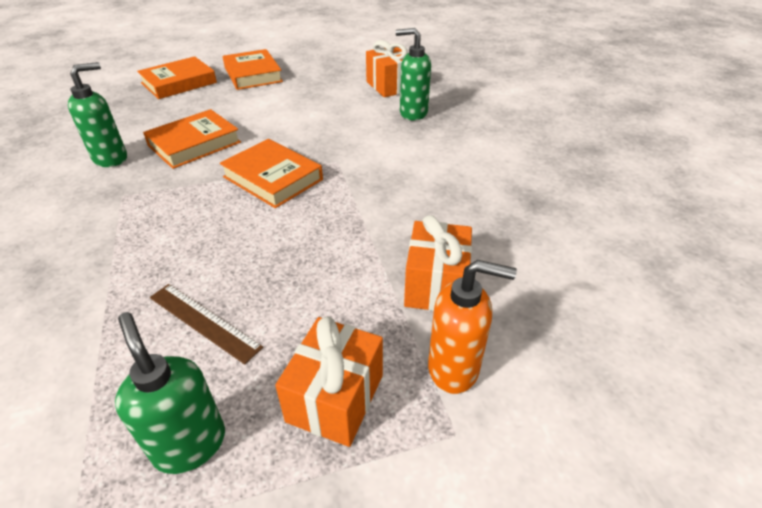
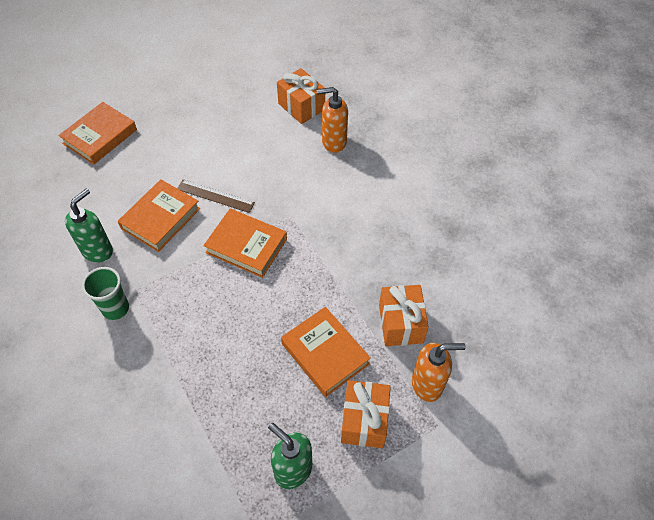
camera: 15 degrees left, 15 degrees up
(90, 208) = (115, 308): none -> green cup
(203, 321) = (259, 388): brown ruler -> brown ruler (215, 196)
(253, 74) = (166, 111): orange book -> orange book (325, 353)
(413, 113) = (333, 142): green soap dispenser -> orange soap dispenser

